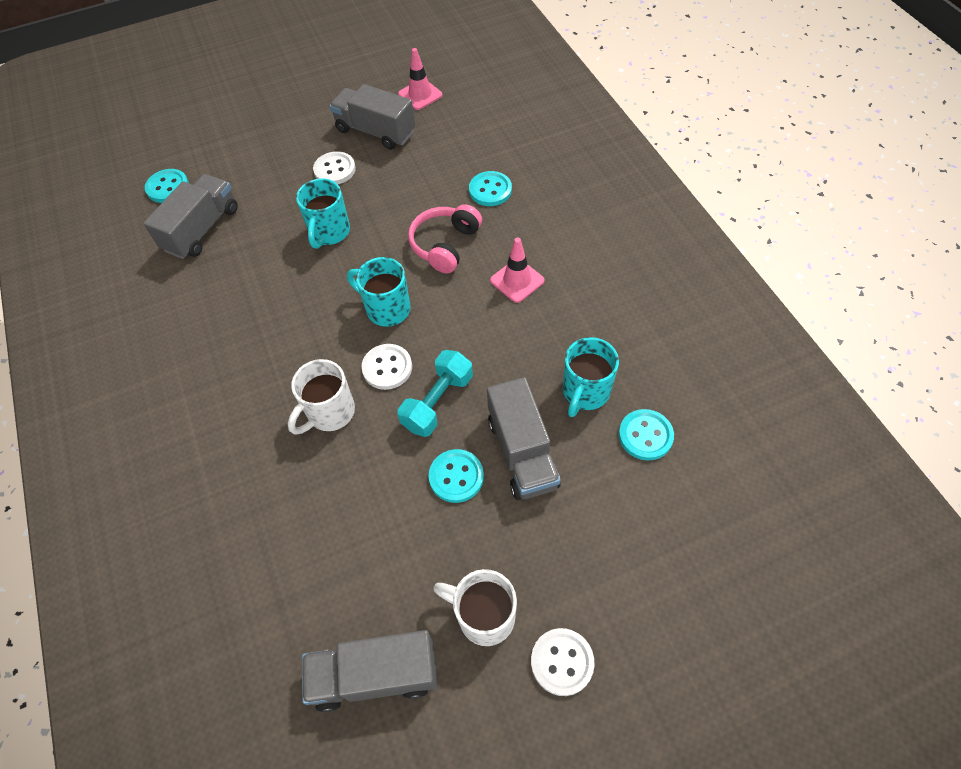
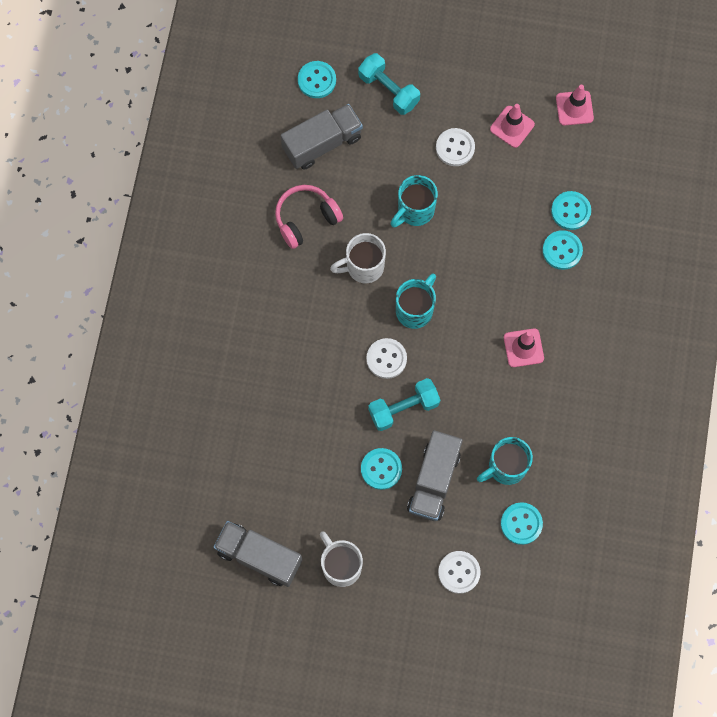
camera: 30 degrees right, 15 degrees up
(243, 161) = (388, 90): none -> turquoise dumbbell
(329, 413) = (328, 368): white mug -> white mug (363, 267)
(375, 131) = (512, 127): grey truck -> pink traffic cone
(386, 309) = (415, 309): turquoise mug -> turquoise mug turned 60 degrees clockwise
(445, 245) = (493, 280): pink headphones -> pink headphones (306, 219)
(474, 160) = (570, 211): none -> turquoise button
(562, 662) = (367, 620): white button -> white button (459, 572)

